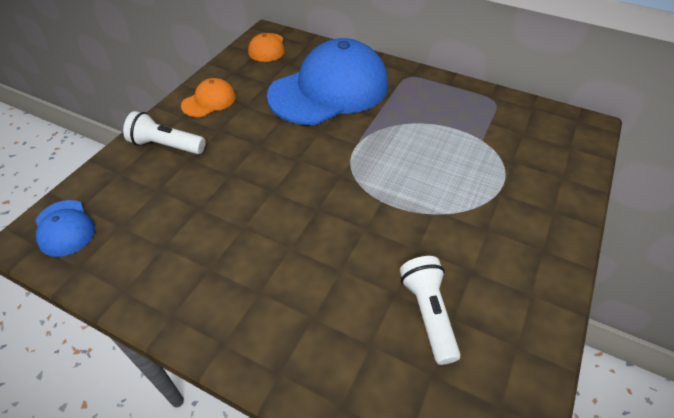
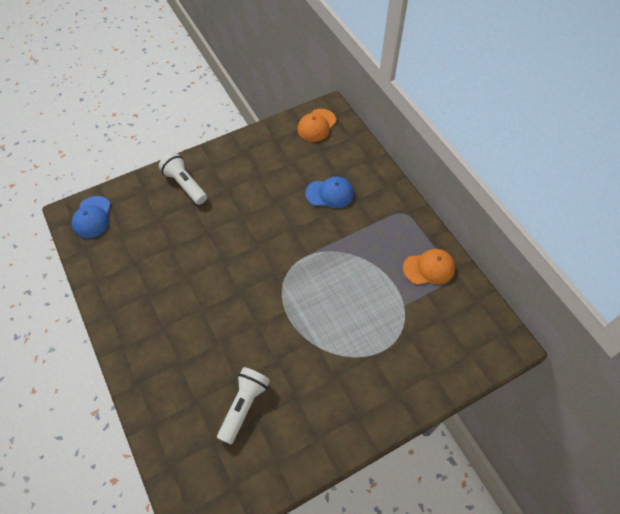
camera: 35 degrees right, 10 degrees up
(209, 101) = (238, 159): orange cap -> orange cap (429, 268)
(329, 90) = (330, 193): blue cap -> blue cap, size x0.43

